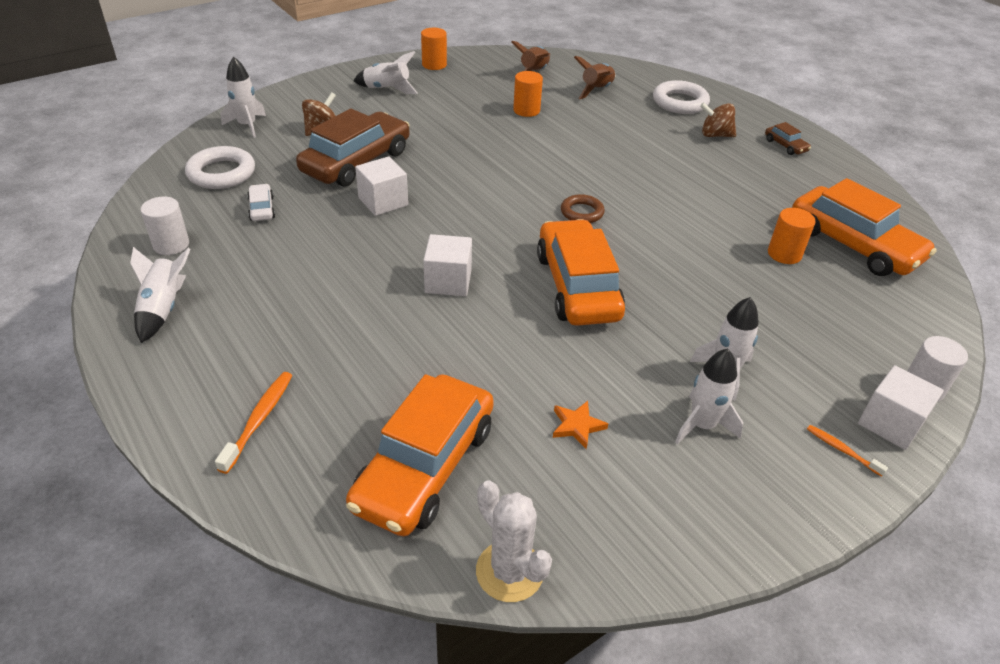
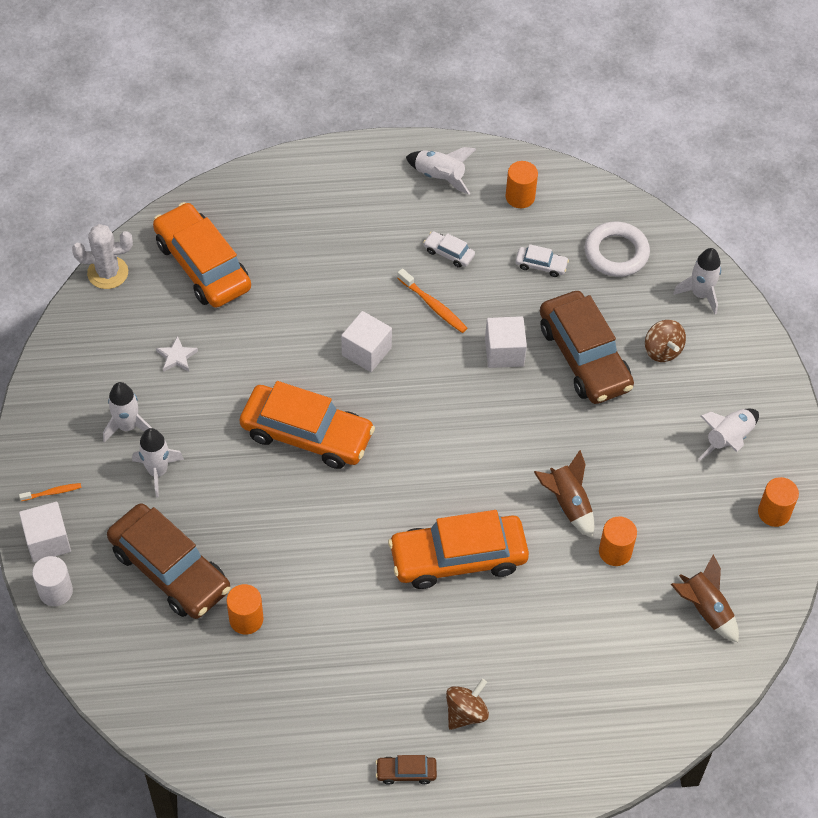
camera: 120 degrees right, 15 degrees up
(171, 245) = (520, 197): white cylinder -> orange cylinder
(258, 420) = (295, 199): orange toothbrush -> orange toothbrush (433, 305)
(279, 268) = (448, 253): none -> white car
(577, 426) = (176, 357): orange star -> white star
(582, 212) = (400, 495): brown ring -> none
(596, 90) = (629, 653): brown rocket -> brown rocket (568, 503)
(680, 102) = (556, 728): white ring -> none
(803, 317) = (170, 569): none -> brown car
(853, 244) = (220, 690): orange car -> orange car (458, 558)

